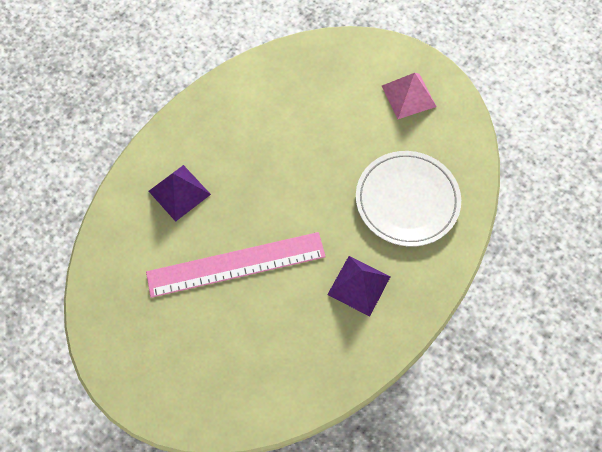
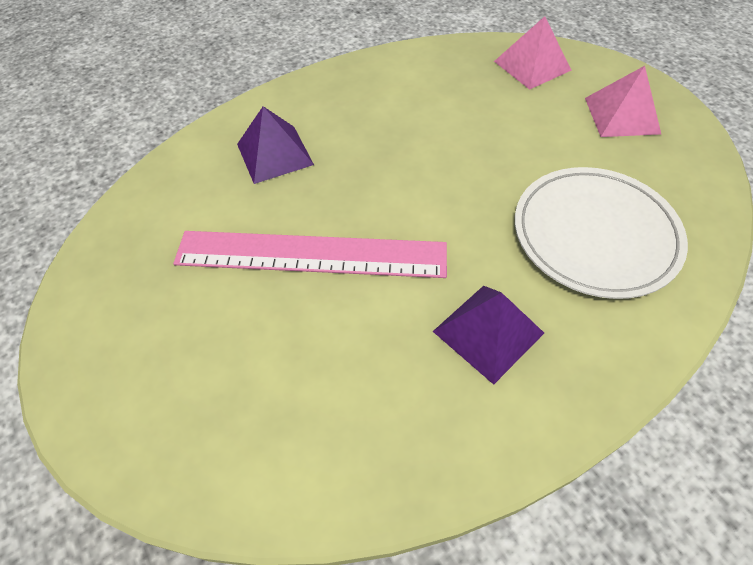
camera: 20 degrees right, 10 degrees down
(338, 62) = (532, 65): none -> pink pyramid

